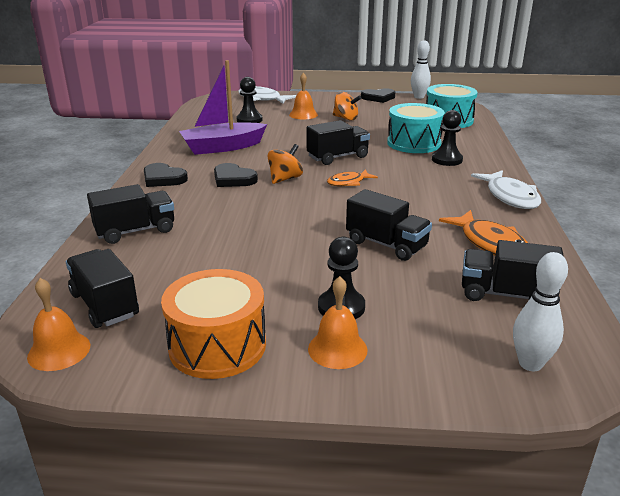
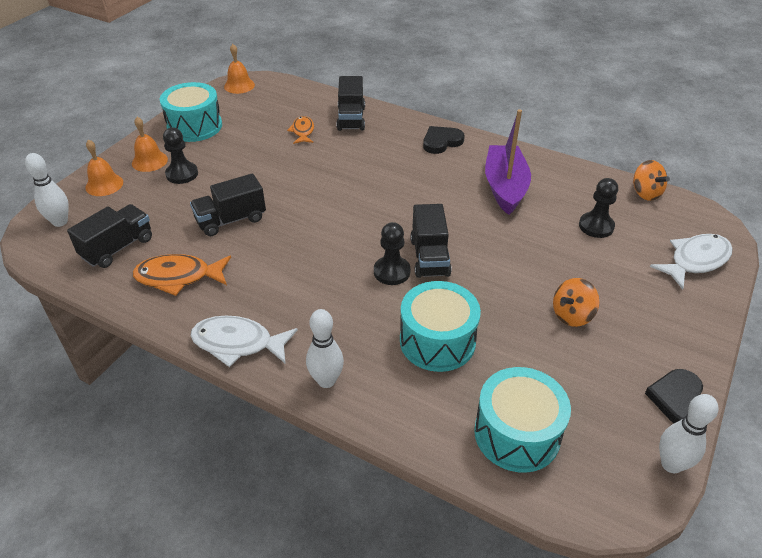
camera: 115 degrees right, 15 degrees up
(104, 305) = (268, 100): black truck -> none
(217, 345) = (194, 126): orange drum -> turquoise drum
(233, 179) = (415, 176): black heart -> none
(285, 179) = (395, 205): orange spinning top -> orange spinning top (645, 193)
(303, 114) = (604, 279): orange bell -> orange bell (104, 184)
(348, 182) = (358, 241): orange fish -> orange fish (303, 131)
(447, 160) = (365, 345): black pawn -> black pawn (391, 272)
(490, 164) = (326, 380): none -> white bowling pin

